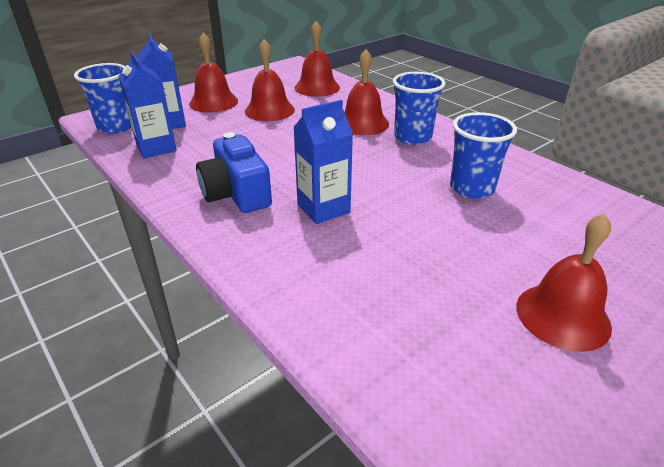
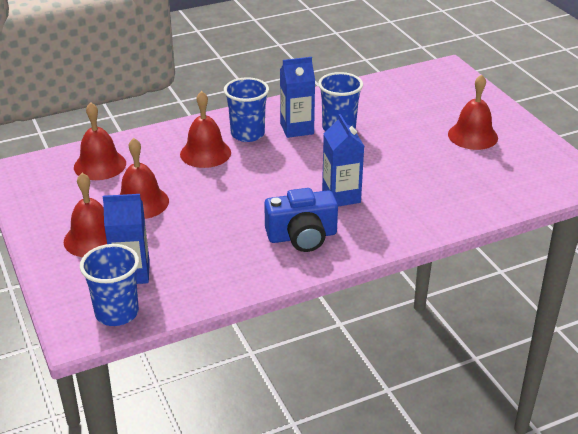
camera: 75 degrees left, 0 degrees up
(156, 148) = (190, 282): blue carton -> blue carton (297, 128)

